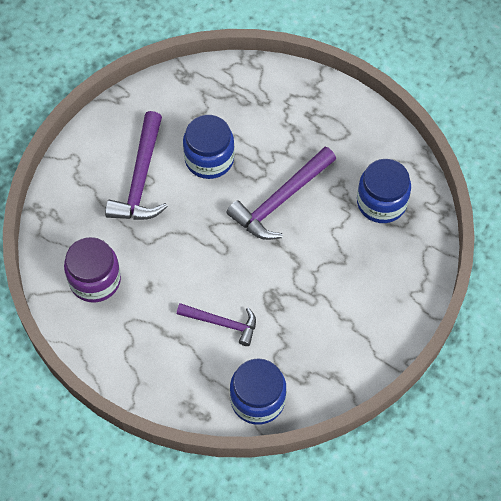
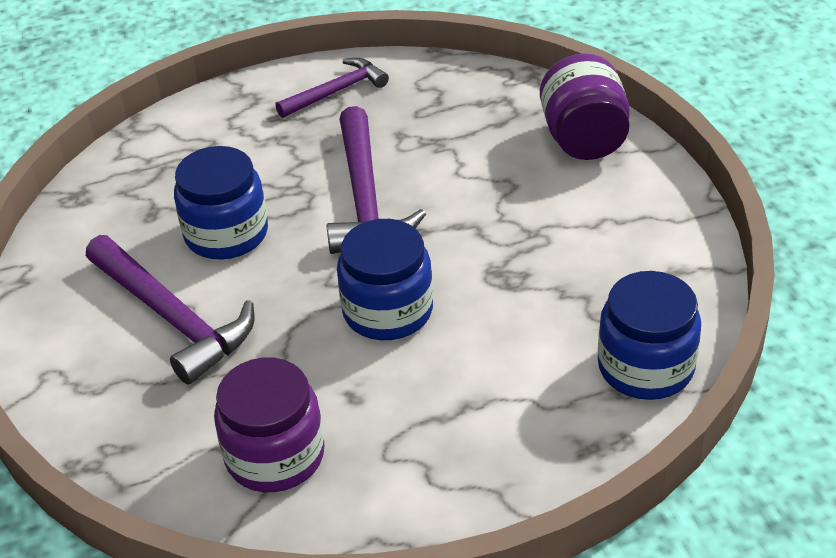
camera: 50 degrees left, 20 degrees down
(222, 323) = (490, 345): purple hammer -> purple hammer (336, 91)
(381, 202) = (465, 115): blue jar -> blue jar (388, 311)
(407, 272) = (583, 139): none -> purple jar

